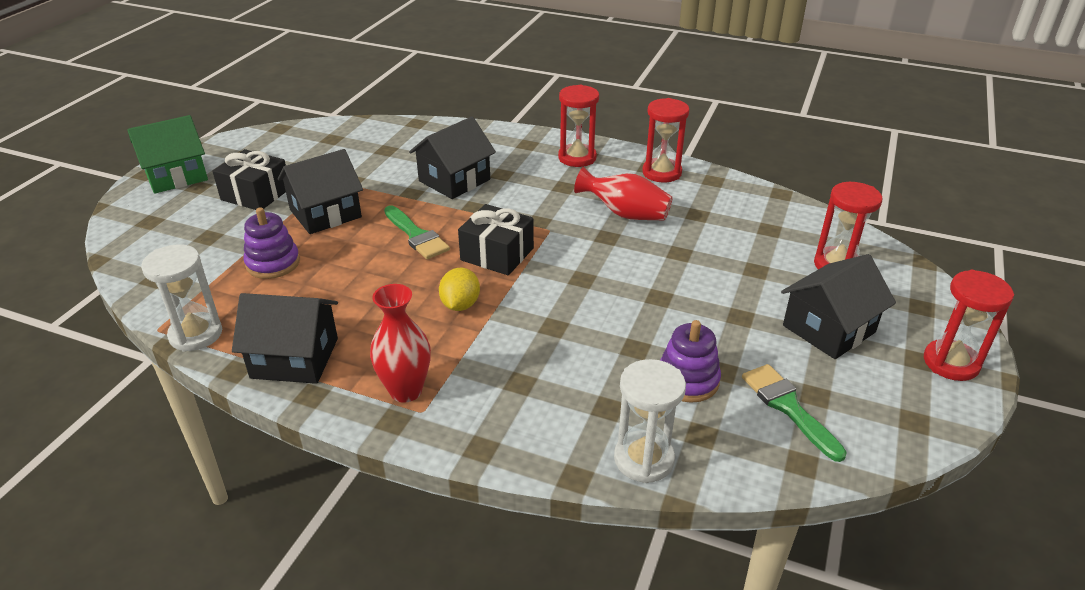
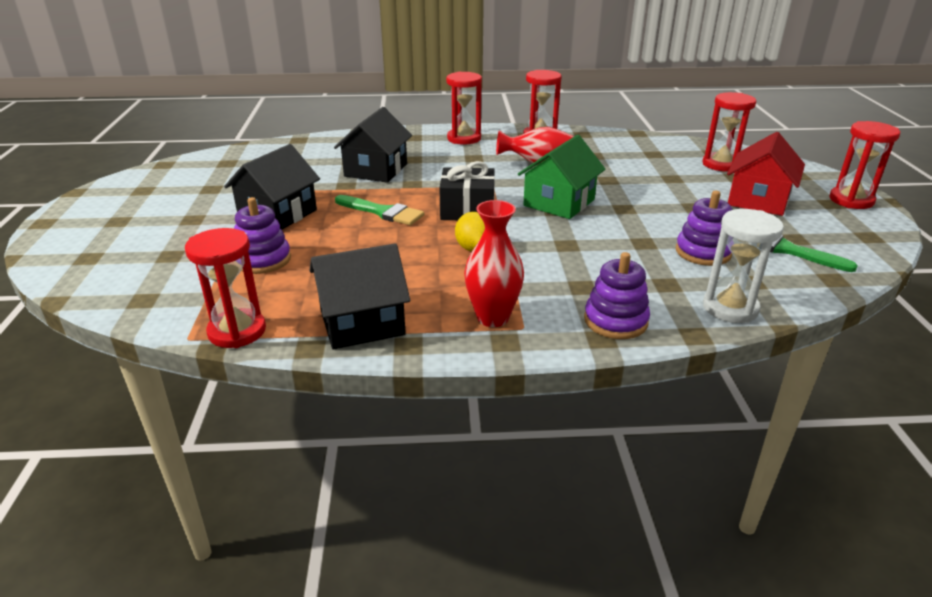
camera: 25 degrees left, 5 degrees down
(176, 176) = (83, 217): green house -> green house (559, 203)
(196, 334) = (237, 331): white hourglass -> red hourglass
(256, 194) = (189, 214): black gift -> none
(513, 433) = (615, 321): none -> purple stacking toy
(828, 329) = (758, 200): black house -> red house

